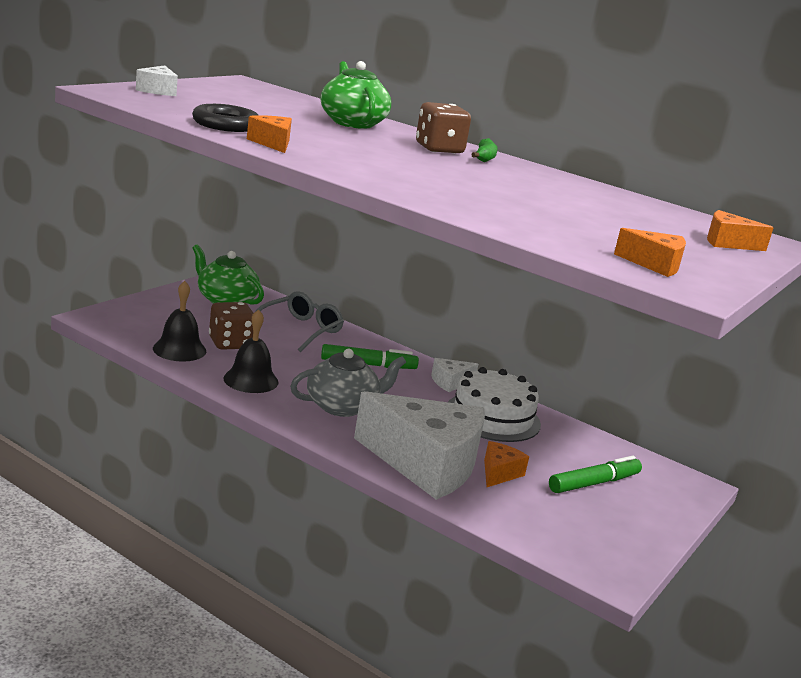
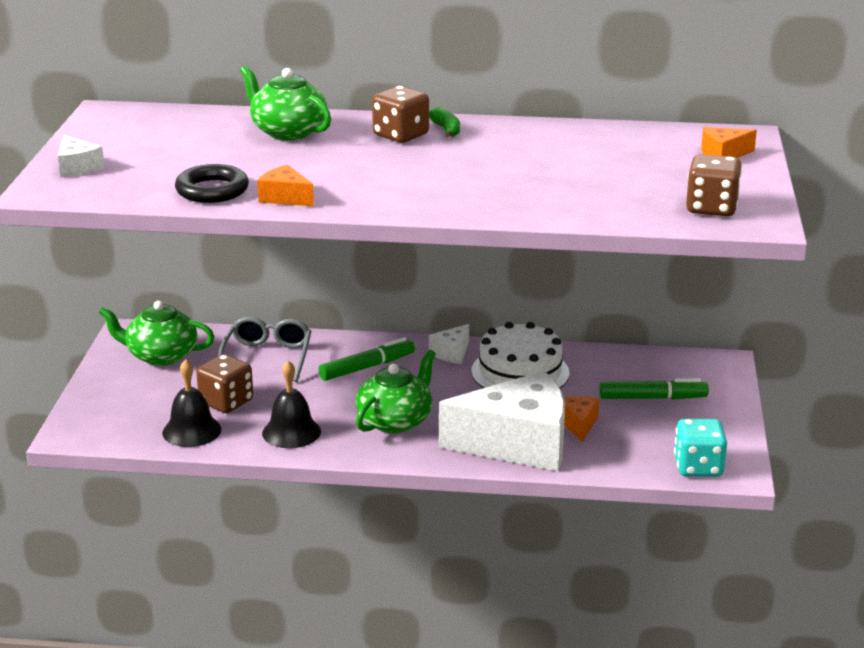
camera: 25 degrees left, 5 degrees up
(342, 406) = (395, 421): grey teapot -> green teapot
(577, 555) = (698, 467): none -> turquoise dice
(594, 483) = (652, 398): green marker -> green marker turned 60 degrees clockwise
(654, 265) = (711, 208): orange cheese -> brown dice

